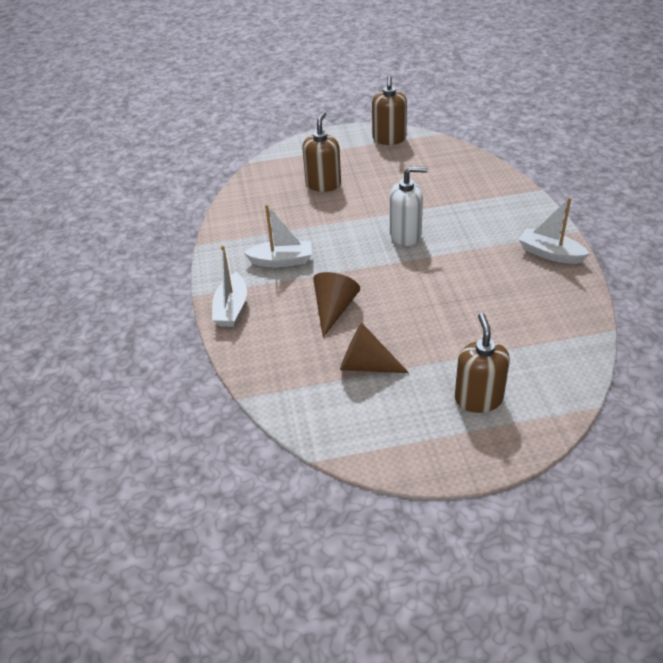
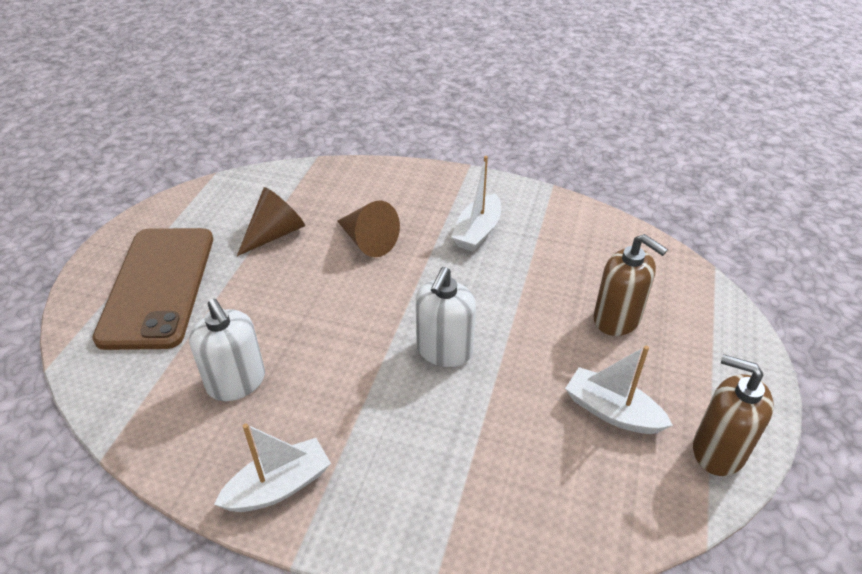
camera: 115 degrees right, 0 degrees up
(231, 308) = (430, 180): white boat -> white boat (612, 411)
(478, 398) = (158, 286): brown soap dispenser -> brown phone
(511, 305) = (236, 382): none -> white soap dispenser

